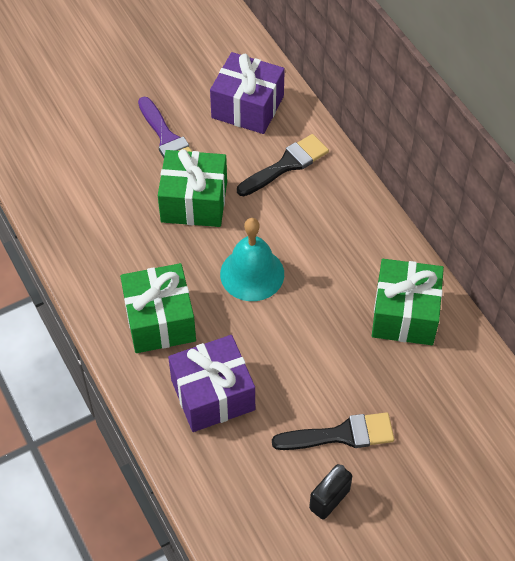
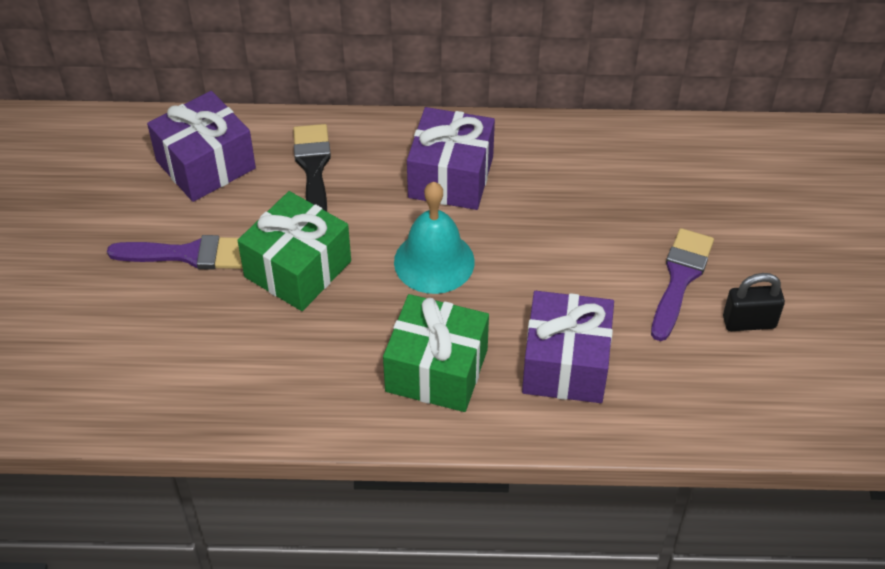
camera: 60 degrees left, 5 degrees down
(329, 499) = (749, 322): black padlock -> black padlock turned 75 degrees counterclockwise
(336, 246) = (450, 177): none -> purple gift
(341, 434) = (680, 278): black brush -> purple brush
(405, 314) = (571, 164): green gift -> none

